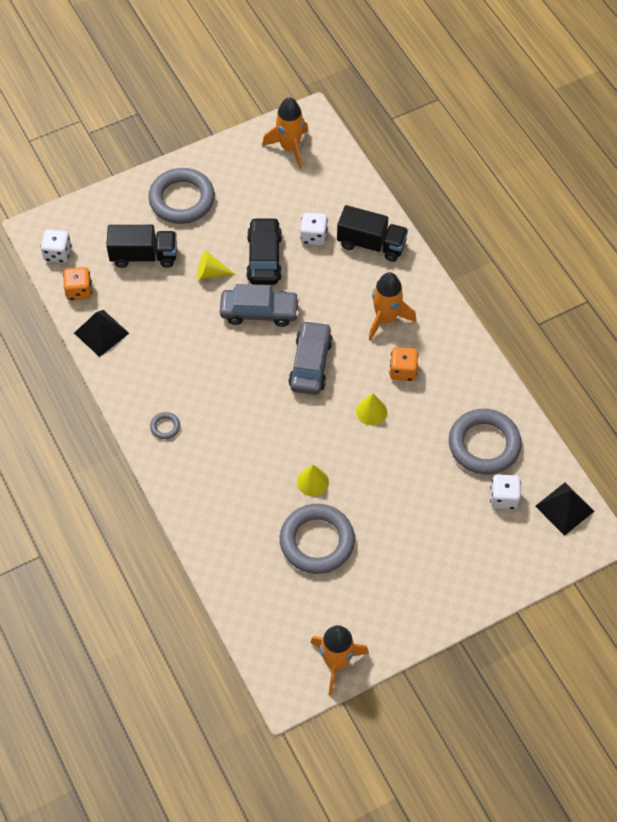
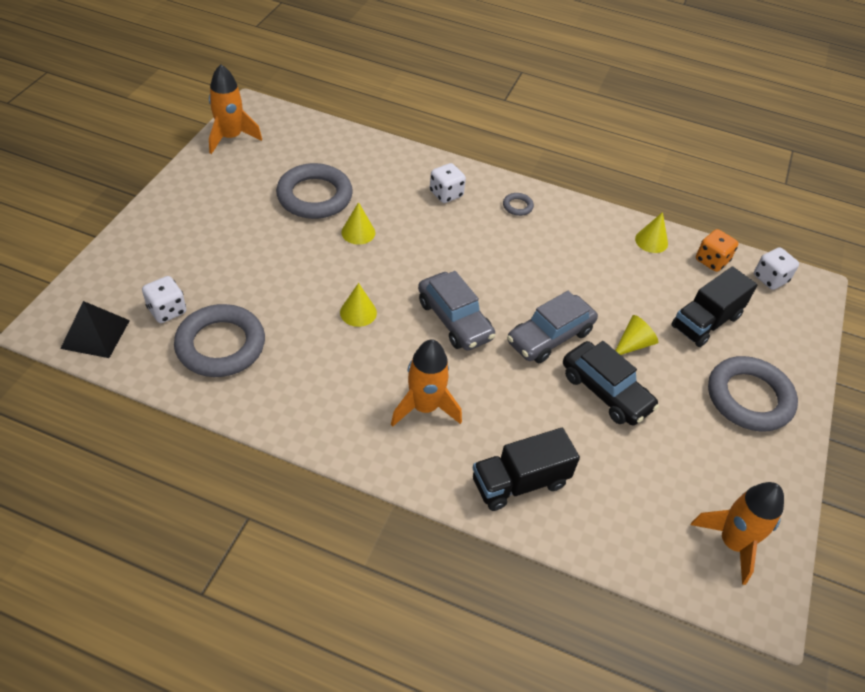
camera: 135 degrees right, 10 degrees down
(101, 333) = (651, 241): black pyramid -> yellow cone
(313, 236) = (586, 448): white dice -> white dice (446, 194)
(403, 371) = (360, 366): orange dice -> none

